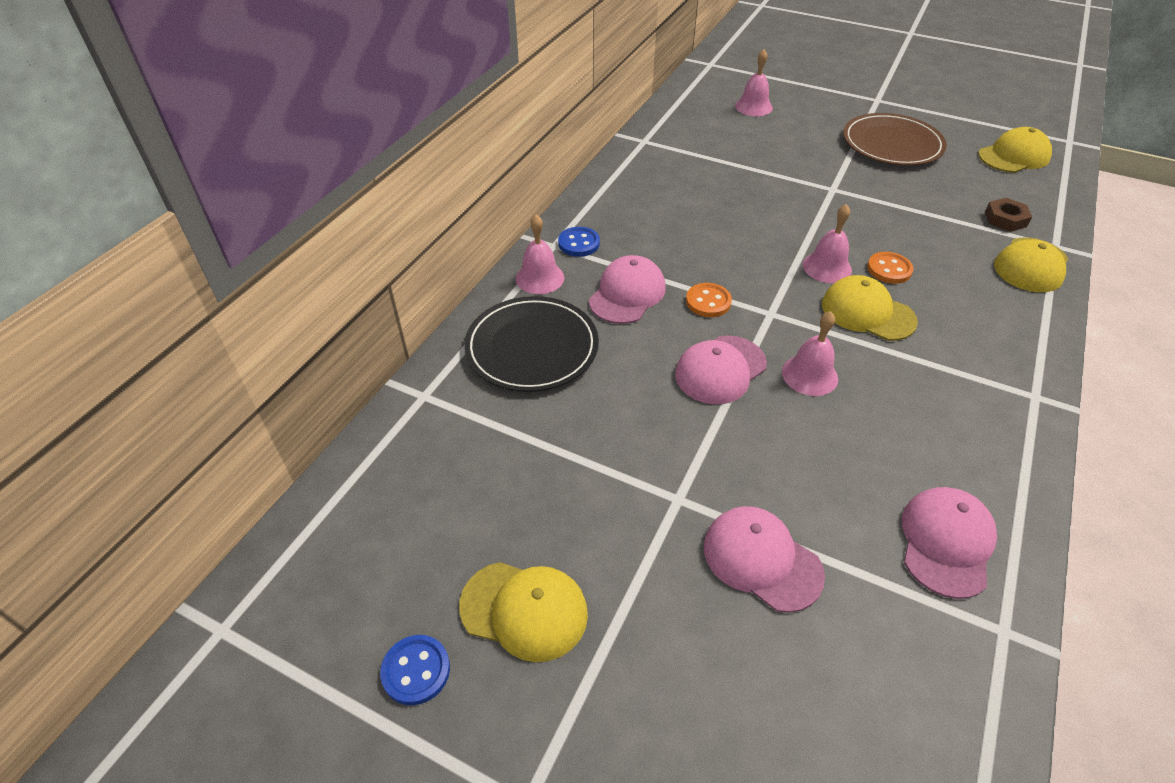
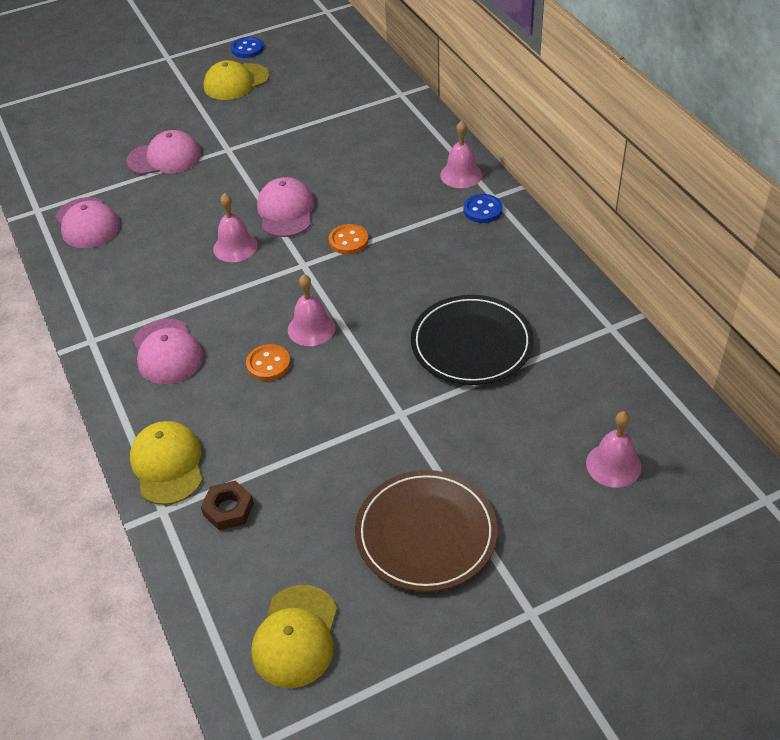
camera: 130 degrees right, 0 degrees up
(532, 347) = (395, 145): black plate -> black plate (471, 344)
(627, 294) = (399, 207): pink cap -> pink cap (167, 352)
(867, 312) = (246, 315): yellow cap -> none

